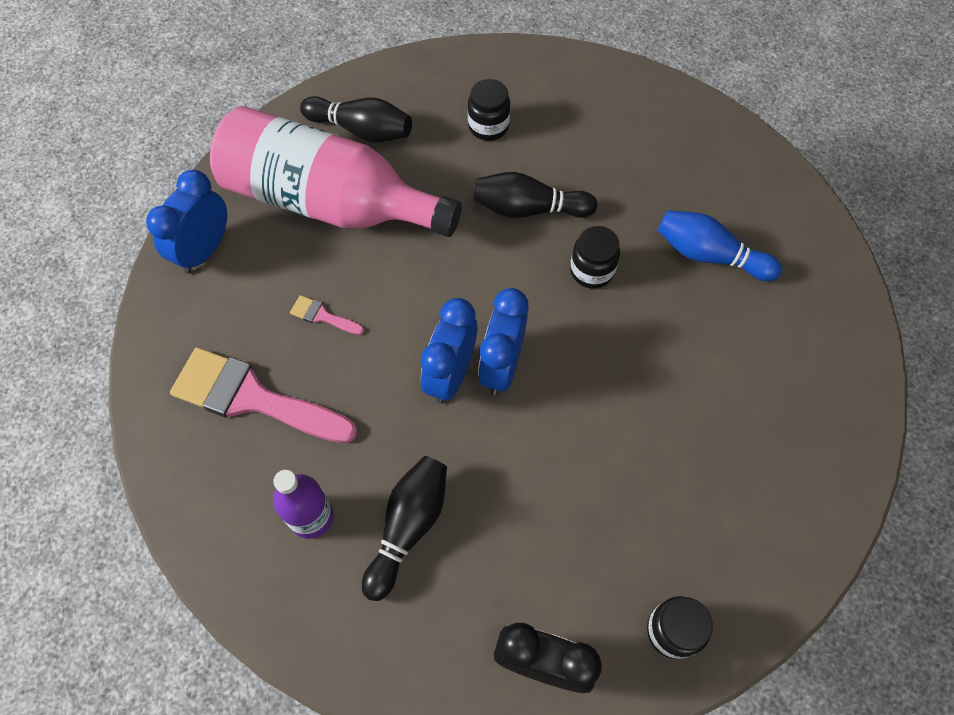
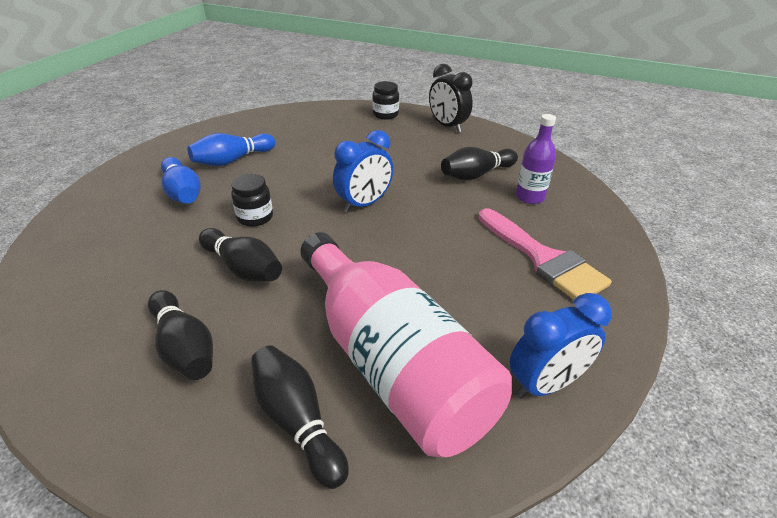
camera: 145 degrees left, 25 degrees down
(322, 316) = (461, 280): pink brush -> none
(450, 375) = (398, 213): blue clock -> none
(488, 126) = (184, 347): black jar -> black bowling pin
(737, 343) = (232, 160): none -> blue bowling pin

